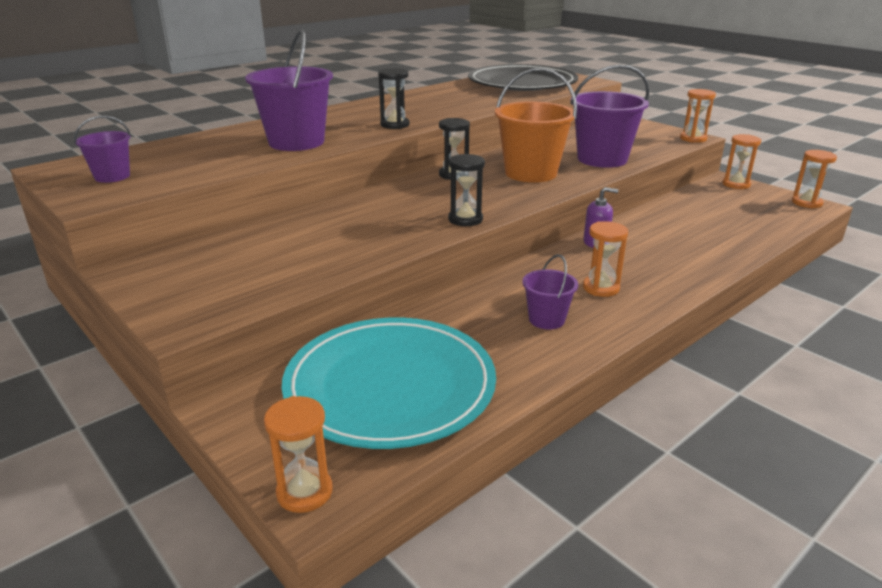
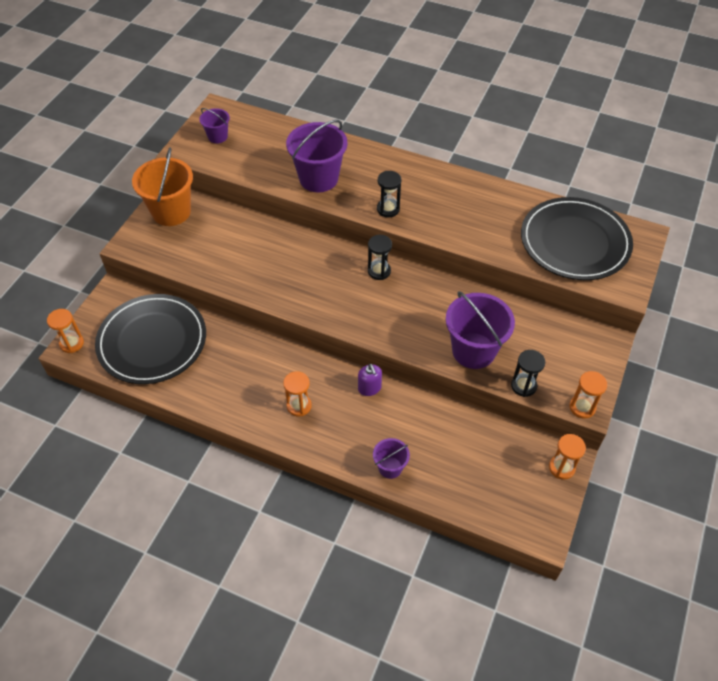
camera: 65 degrees right, 25 degrees up
(390, 386) = (152, 341): turquoise plate -> black plate
(465, 219) = (301, 305): black hourglass -> black hourglass (523, 386)
(531, 173) = (410, 314): orange bucket -> orange bucket (171, 212)
(546, 319) = (245, 387): purple bucket -> purple bucket (390, 467)
(806, 203) = (547, 528): orange hourglass -> none

